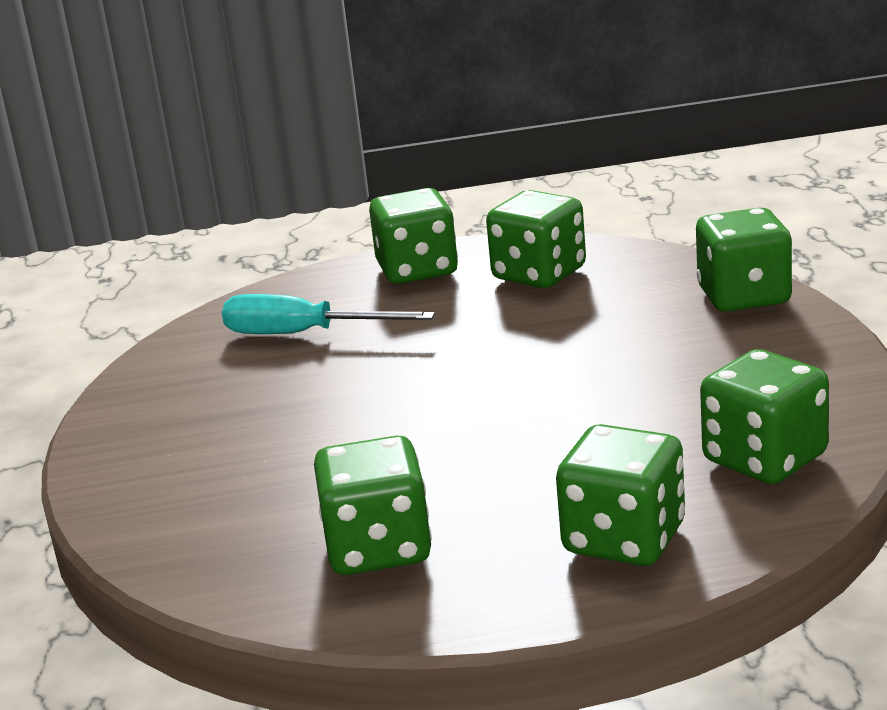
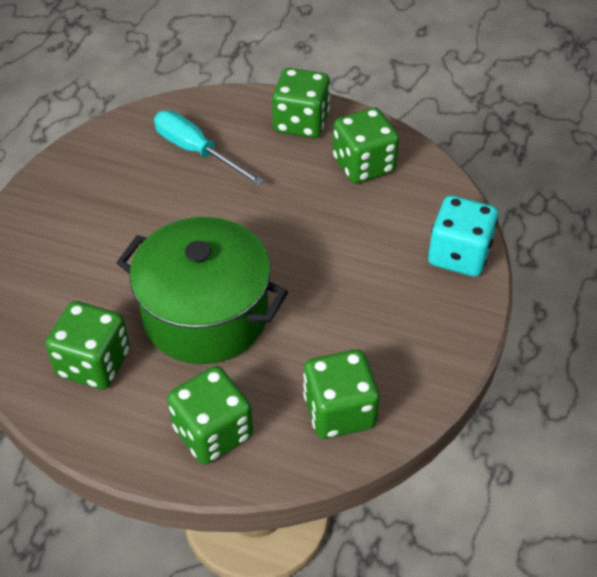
camera: 25 degrees right, 25 degrees up
(486, 451) = (205, 315): none -> green pot
(744, 296) = (459, 255): green dice -> turquoise dice

